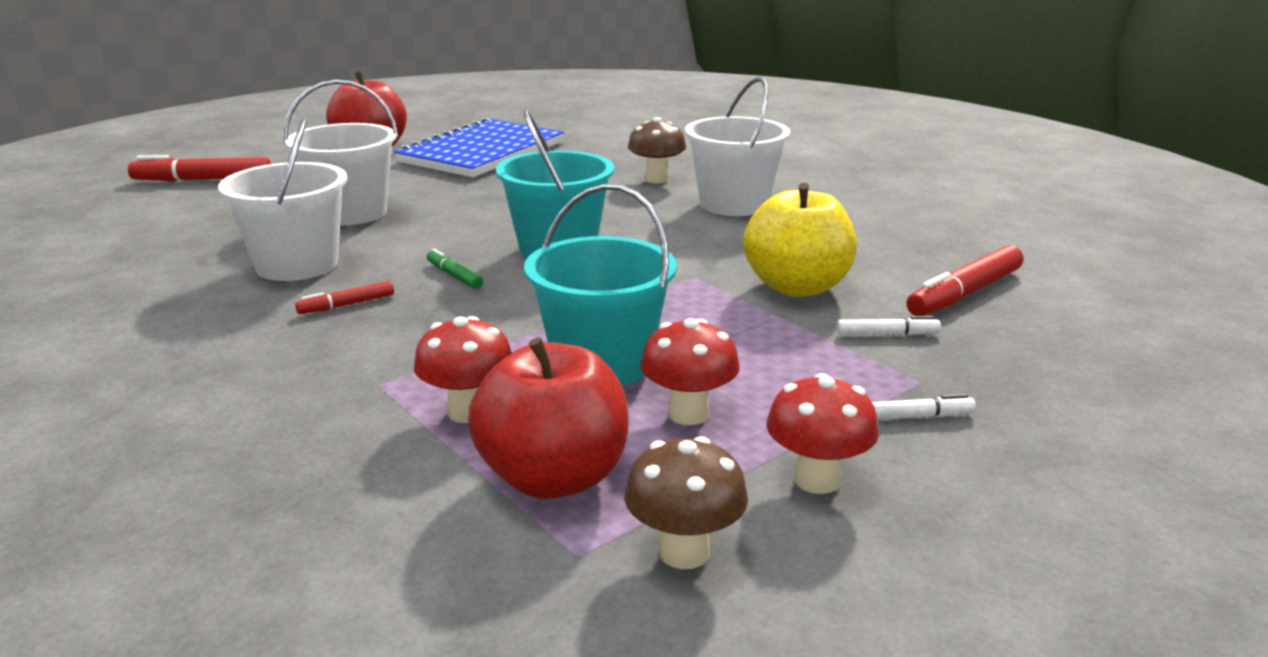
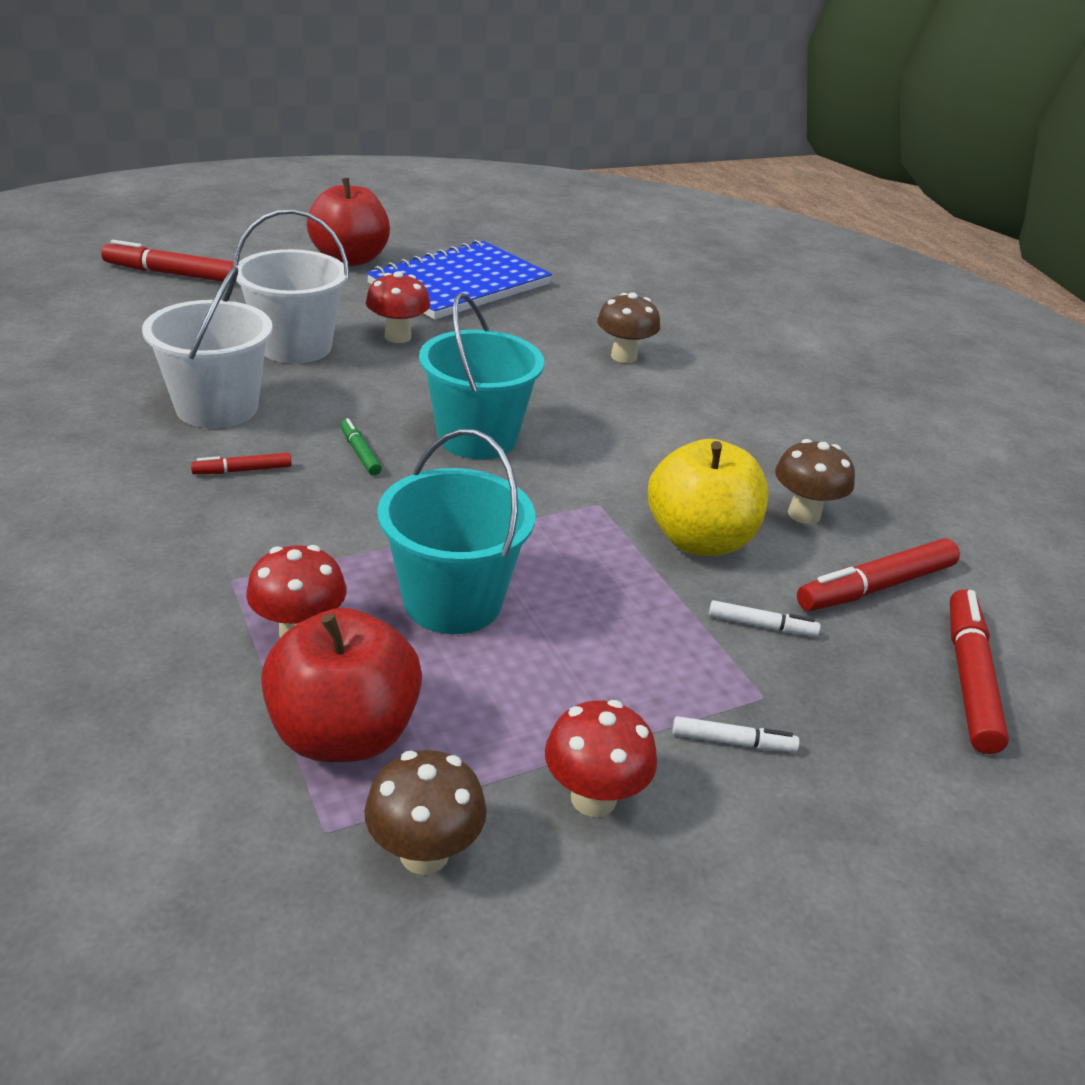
camera: 10 degrees right, 10 degrees up
(688, 414) = (507, 685): red mushroom -> red mushroom (397, 337)
(733, 204) = (689, 409): white bucket -> none
(874, 257) = (804, 514): none -> brown mushroom
(1081, 339) = (969, 678): none -> red marker

